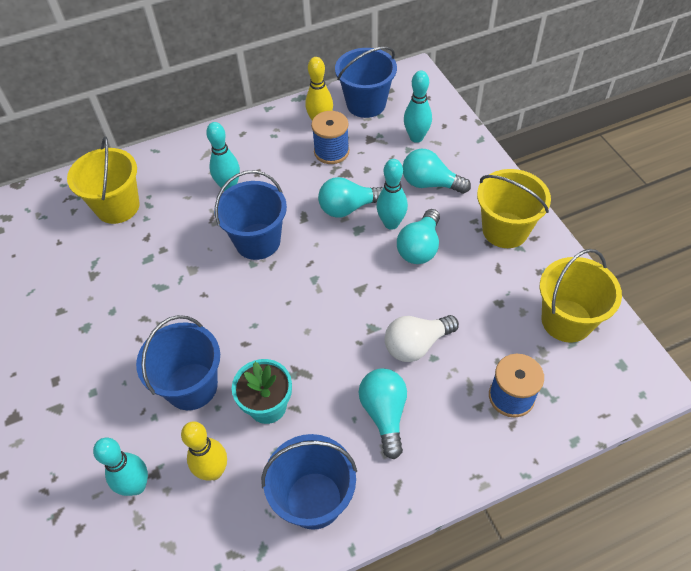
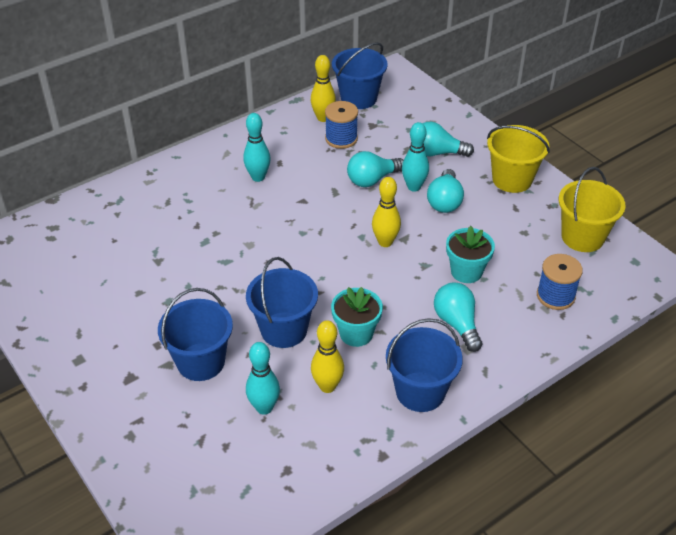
camera: 15 degrees left, 10 degrees down
(117, 207) = (159, 205): yellow bucket -> none
(257, 241) = (300, 215): blue bucket -> blue bucket (201, 362)
(337, 290) = (385, 242): none -> yellow bowling pin
(416, 137) = (413, 119): turquoise bowling pin -> none
(416, 345) = (466, 271): white light bulb -> turquoise flower pot

